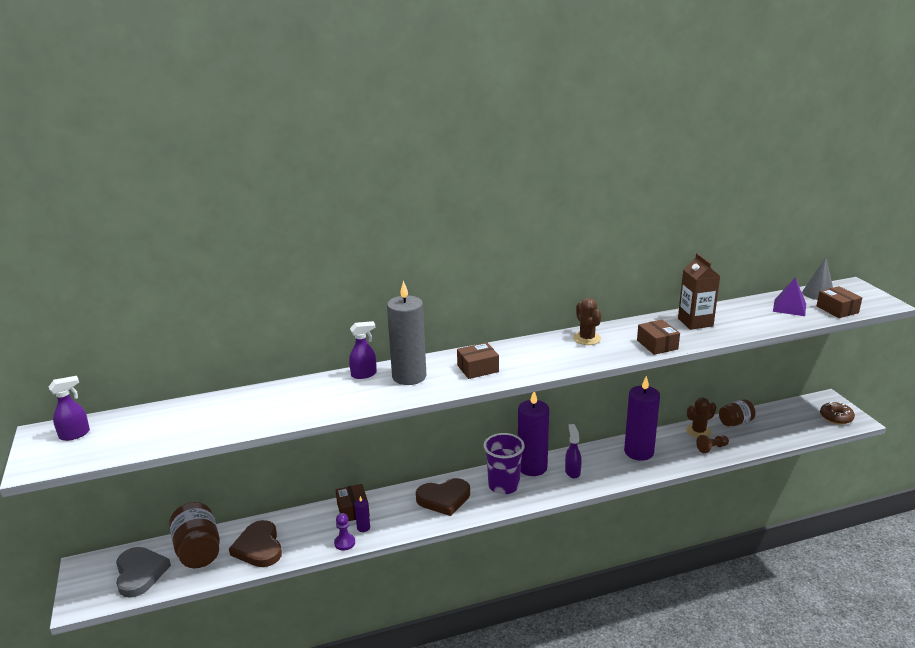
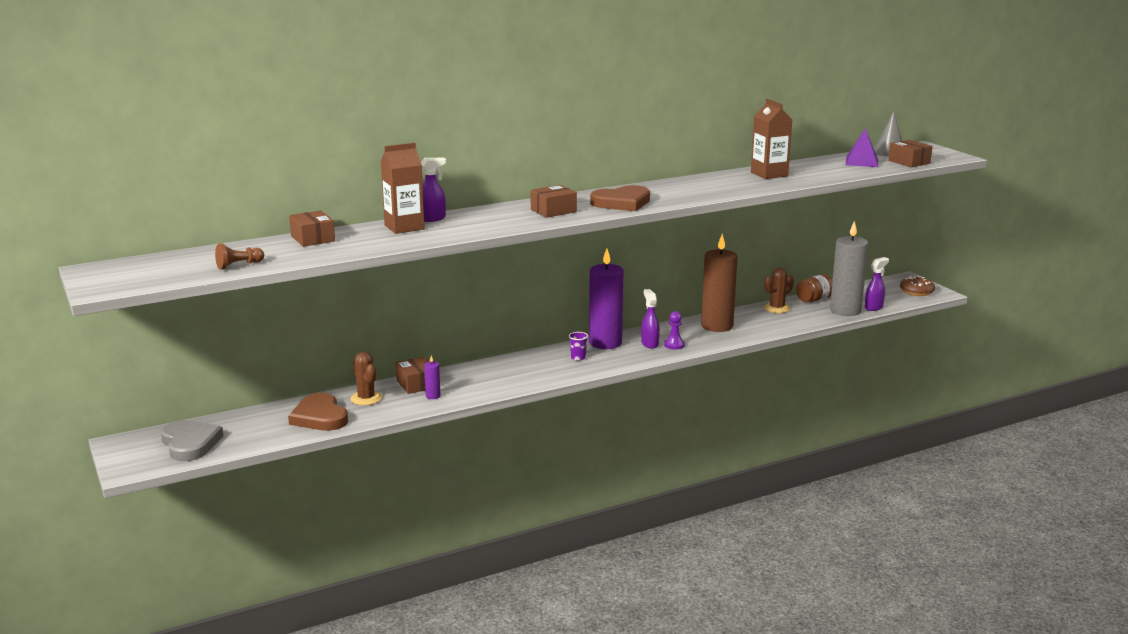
camera: 10 degrees left, 5 degrees down
(75, 434) = (131, 268): purple spray bottle -> purple spray bottle (874, 307)
(198, 551) = (251, 423): brown jar -> none
(334, 386) = (404, 227): none -> brown carton
(344, 543) = (416, 408): purple pawn -> purple pawn (674, 345)
(409, 376) = (482, 218): grey candle -> grey candle (845, 310)
(444, 498) = (515, 370): brown heart -> brown heart (622, 203)
(504, 485) = (578, 358): purple cup -> purple cup, size x0.44
(587, 338) = (660, 188): brown cactus -> brown cactus (366, 398)
(639, 452) = (717, 326): purple candle -> brown candle
(657, 345) = (734, 189): brown box -> brown box (313, 238)
(711, 448) = (793, 319): brown pawn -> brown pawn (238, 265)

